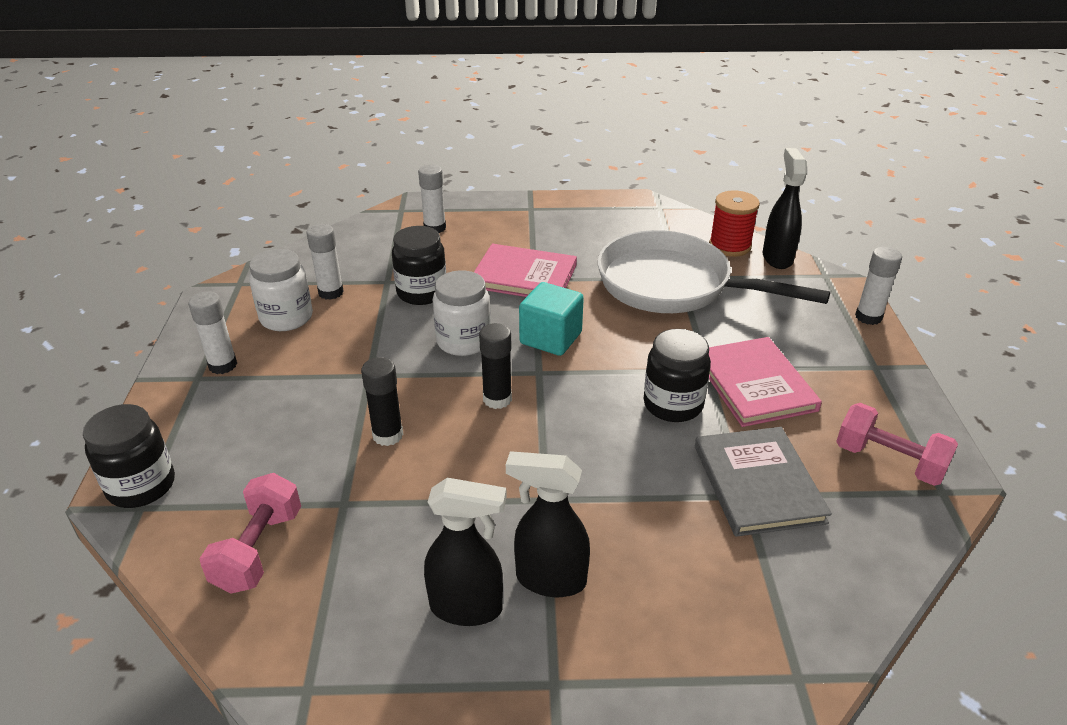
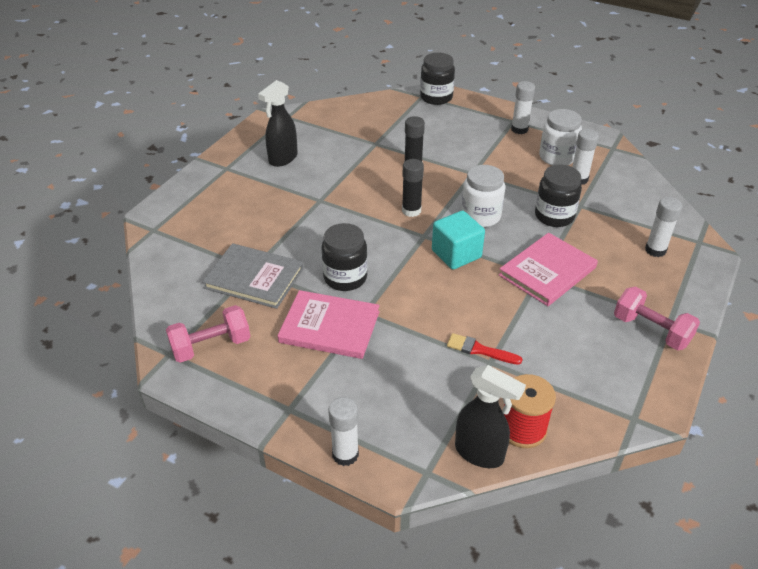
camera: 120 degrees right, 5 degrees up
(259, 550) = (367, 118): pink dumbbell -> pink dumbbell (651, 330)
(549, 580) = (273, 184): black spray bottle -> none
(673, 286) = (480, 350): white pan -> red brush

